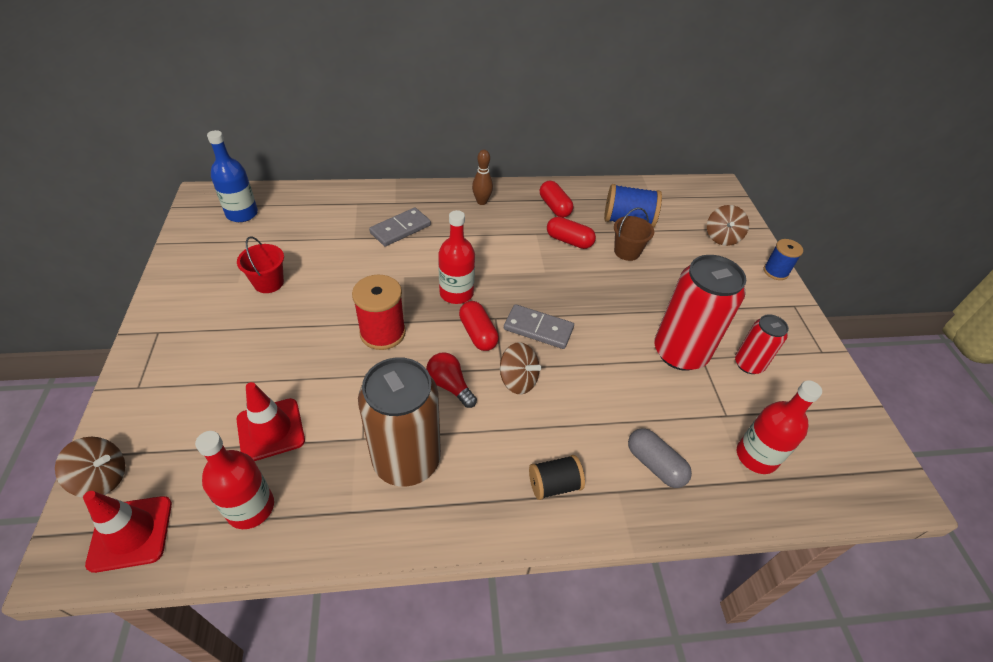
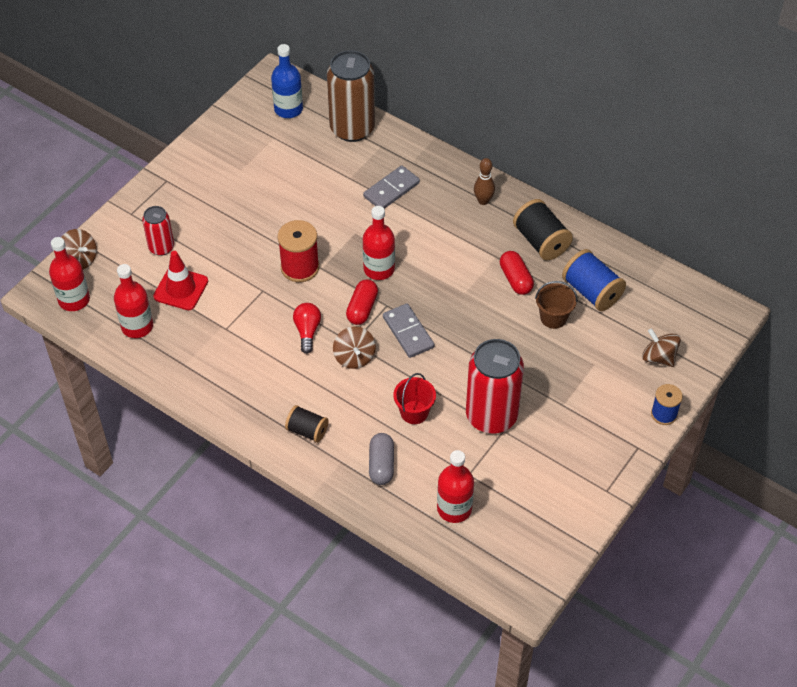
camera: 45 degrees right, 5 degrees up
(131, 533) = (74, 300): red traffic cone -> red bottle
(268, 283) = (259, 182): red bucket -> red bucket (414, 412)
(400, 229) = (391, 190): grey domino -> grey domino turned 45 degrees counterclockwise
(406, 460) = (238, 358): brown can -> brown can (352, 128)
(554, 207) = (541, 242): red capsule -> black spool
(722, 237) = (658, 357): brown spinning top -> brown spinning top turned 75 degrees clockwise
(748, 364) = (533, 458): red can -> red can (161, 247)

